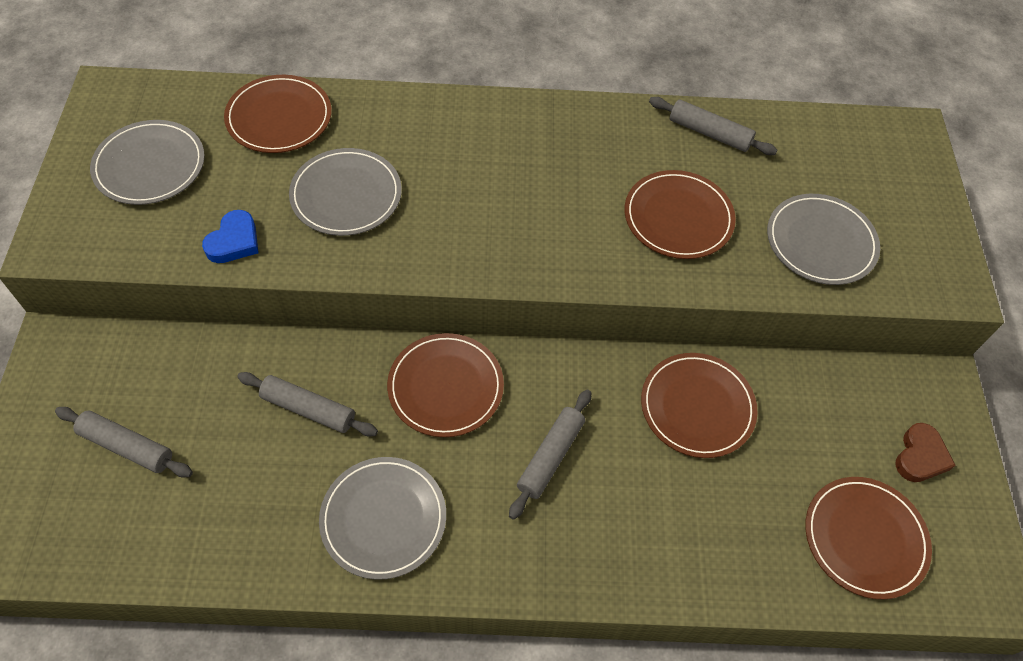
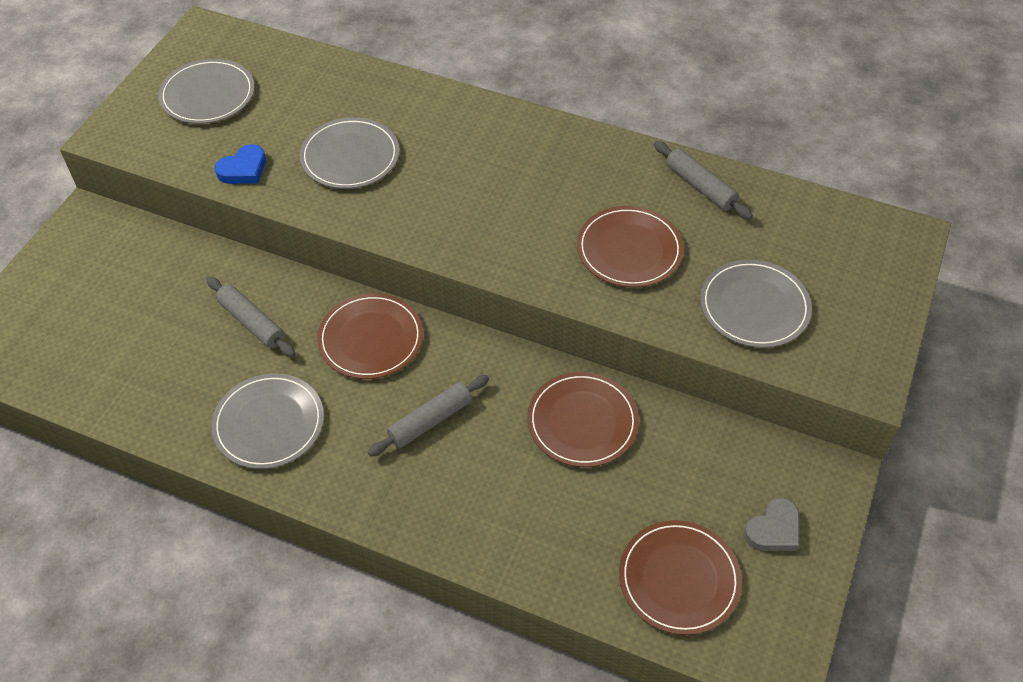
camera: 25 degrees right, 5 degrees down
(127, 447) = (102, 308): grey rolling pin -> none
(279, 117) = (327, 82): brown plate -> none
(920, 456) = (773, 530): brown heart -> grey heart

